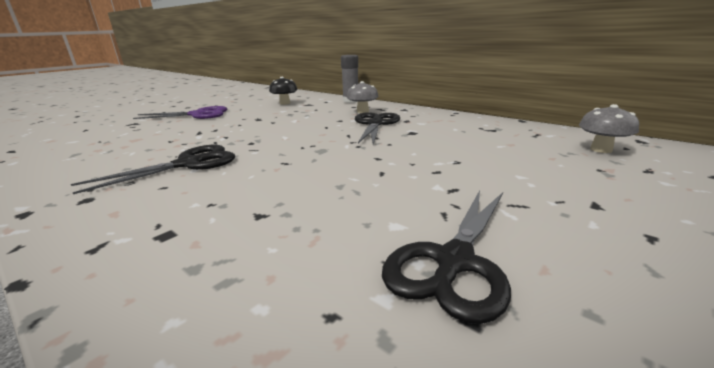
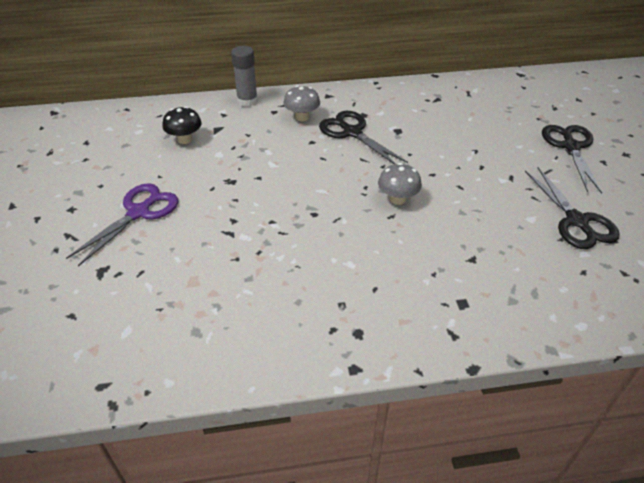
camera: 50 degrees left, 20 degrees up
(188, 164) = (333, 264): black scissors -> black scissors (570, 146)
(601, 149) = (517, 96): grey mushroom -> grey mushroom (397, 199)

